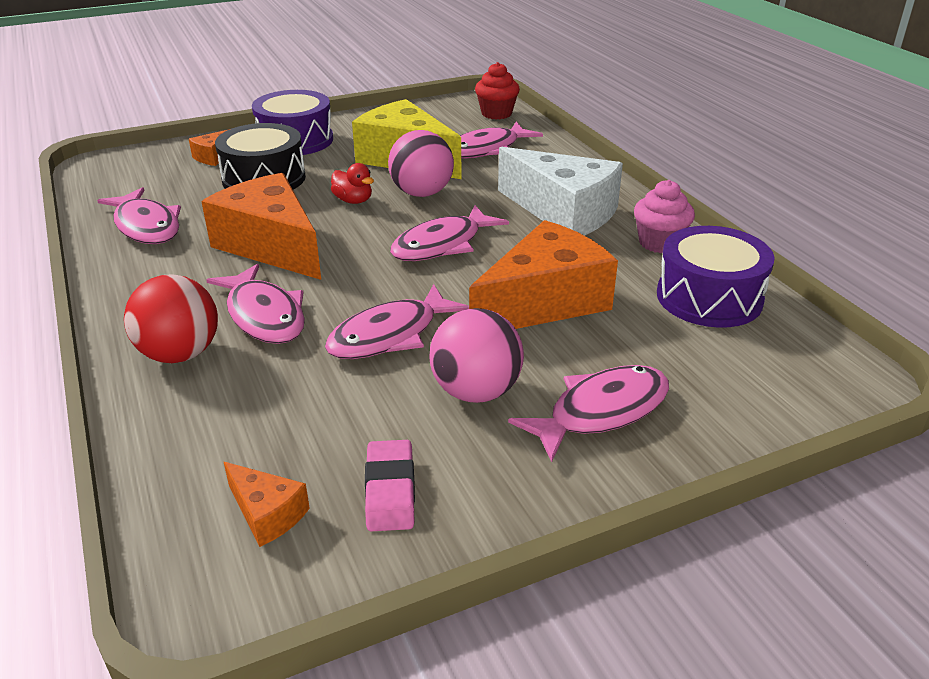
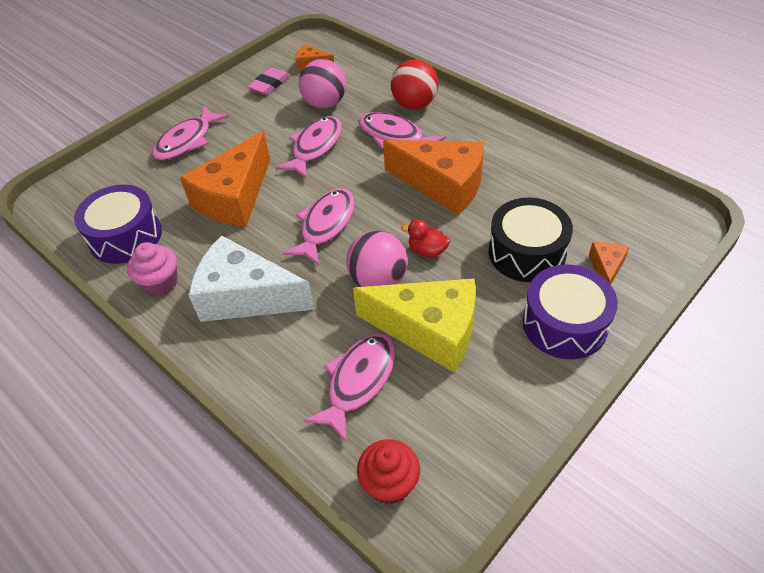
camera: 160 degrees right, 15 degrees up
(146, 226) = (547, 173): pink fish -> none
(390, 490) = (269, 84): pink eraser -> pink eraser turned 60 degrees clockwise
(476, 392) = (252, 132): pink ball -> pink ball (325, 103)

